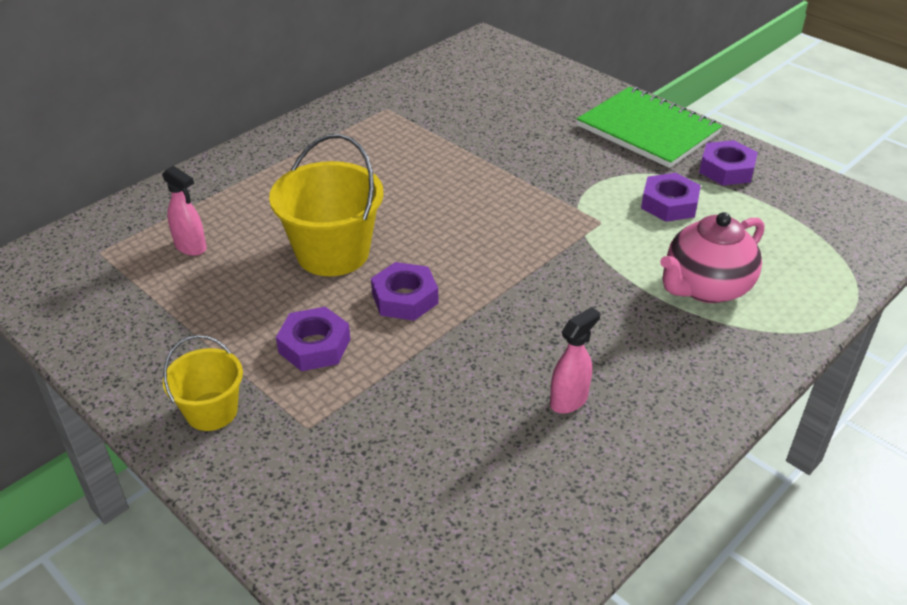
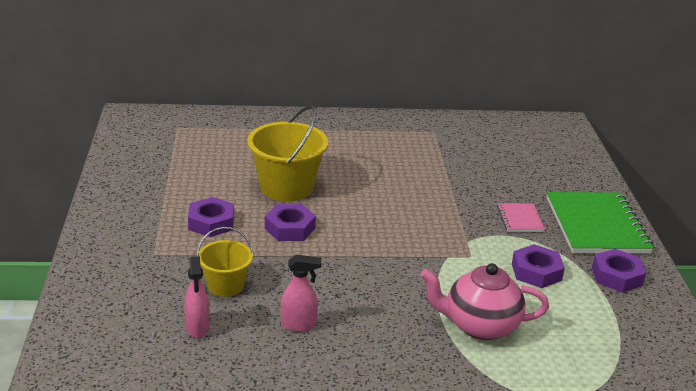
camera: 40 degrees right, 10 degrees down
(191, 247) = (221, 147): pink spray bottle -> pink spray bottle (197, 328)
(212, 411) = (124, 221): yellow bucket -> yellow bucket (225, 285)
(585, 159) = (520, 219): none -> pink notebook

